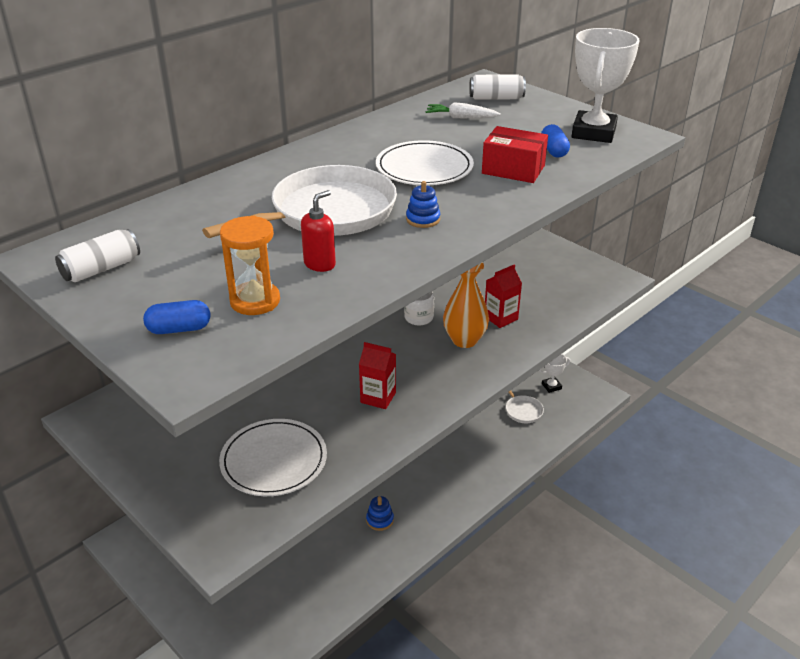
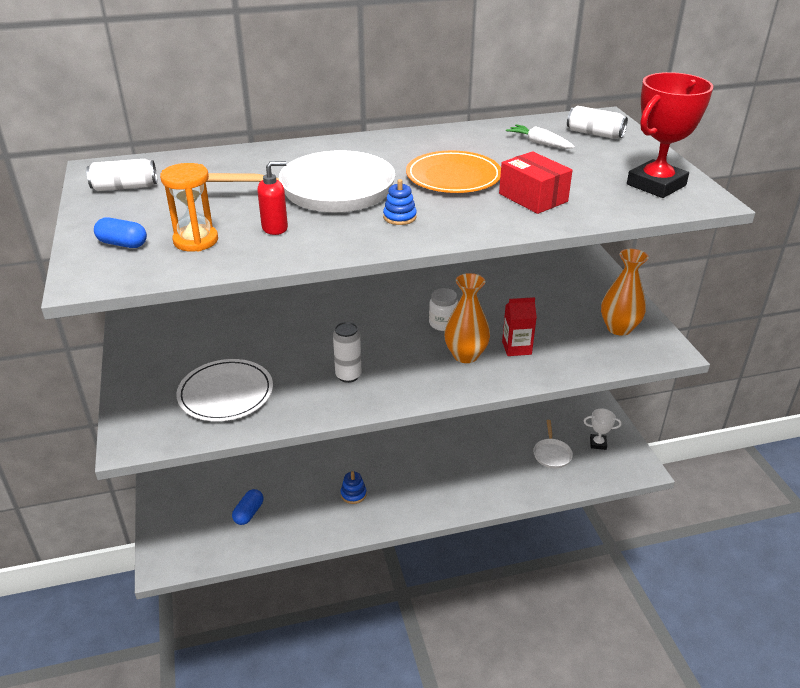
camera: 30 degrees right, 0 degrees up
(378, 397) = (348, 376): red carton -> white can
(424, 168) = (453, 176): white plate -> orange plate
(553, 151) = (593, 191): blue capsule -> blue capsule (248, 513)
(565, 272) = (619, 328): none -> orange vase
(593, 132) = (656, 185): white trophy -> red trophy

